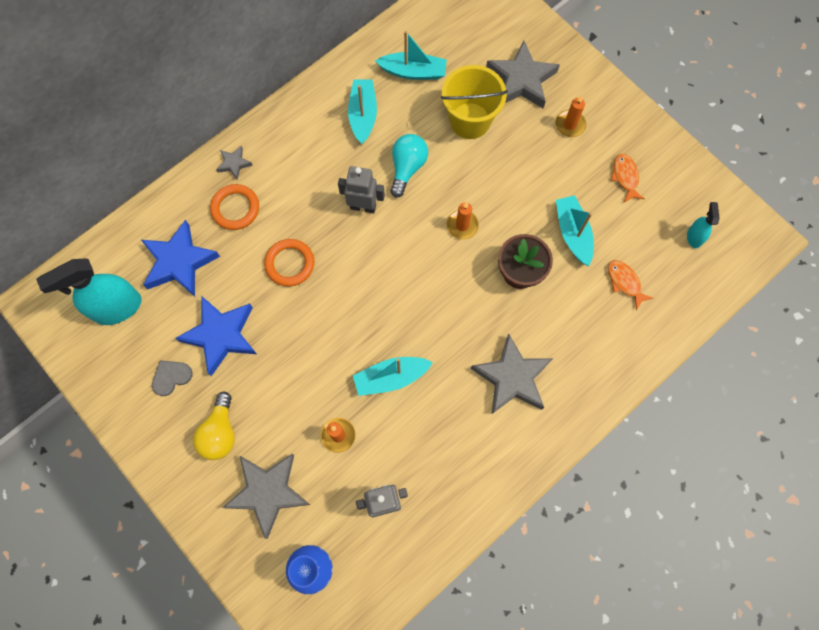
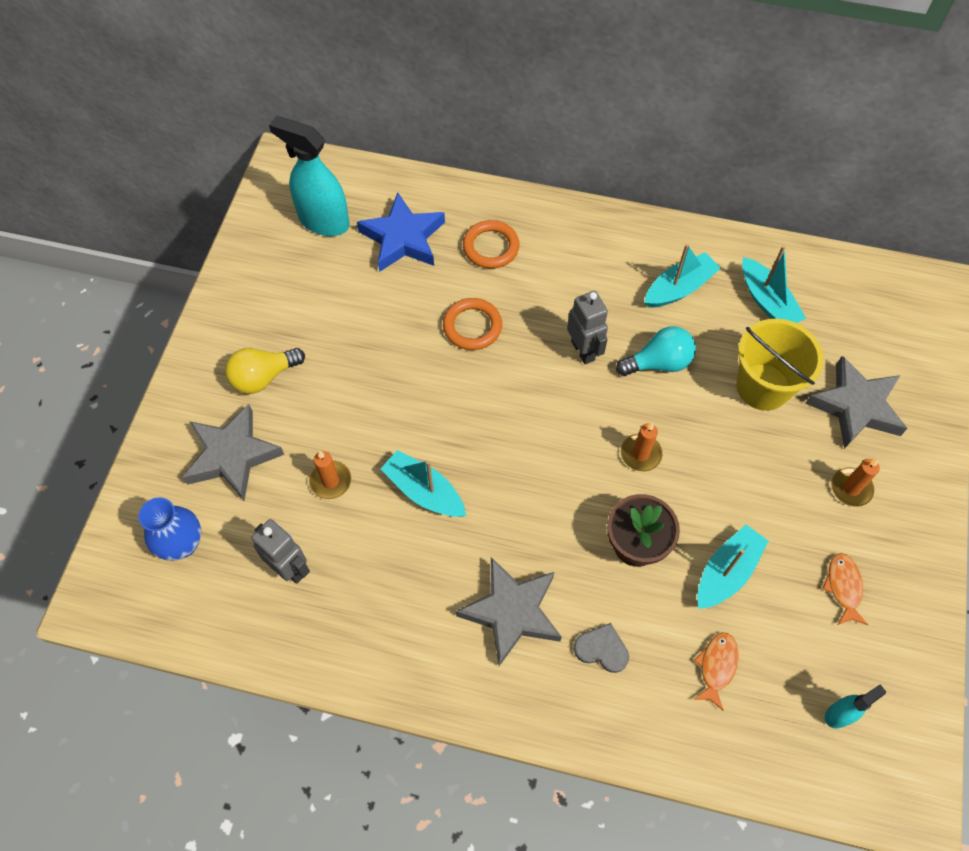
camera: 55 degrees right, 10 degrees down
(171, 377) = (289, 304): grey heart -> grey heart (602, 649)
(221, 335) = (357, 316): blue star -> none
(234, 163) = (534, 217): grey star -> none
(625, 177) = (843, 587): orange fish -> orange fish turned 45 degrees counterclockwise

